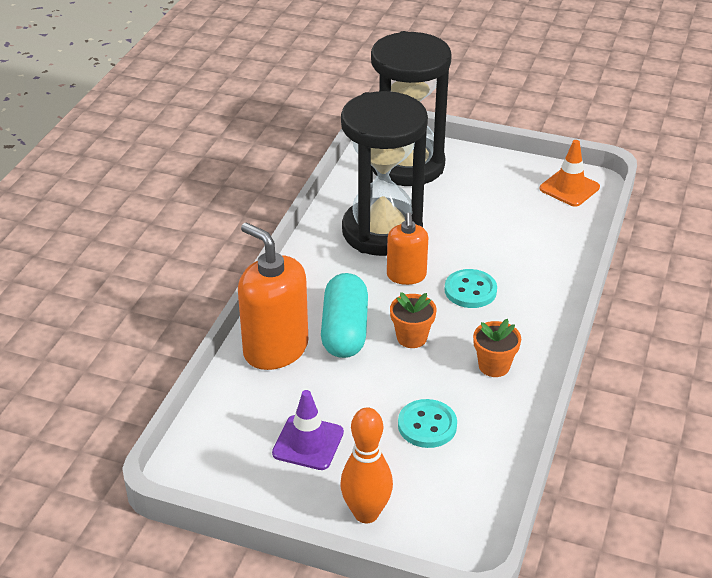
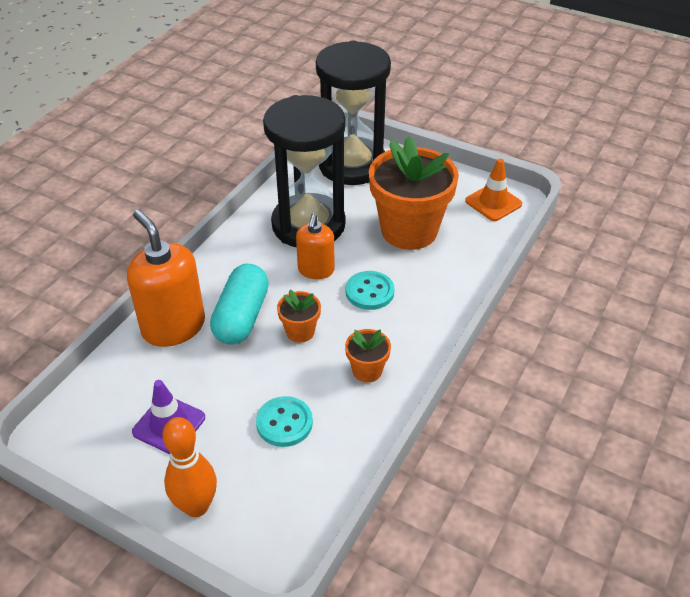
camera: 10 degrees right, 5 degrees up
(491, 225) = (409, 230): none -> orange flower pot

